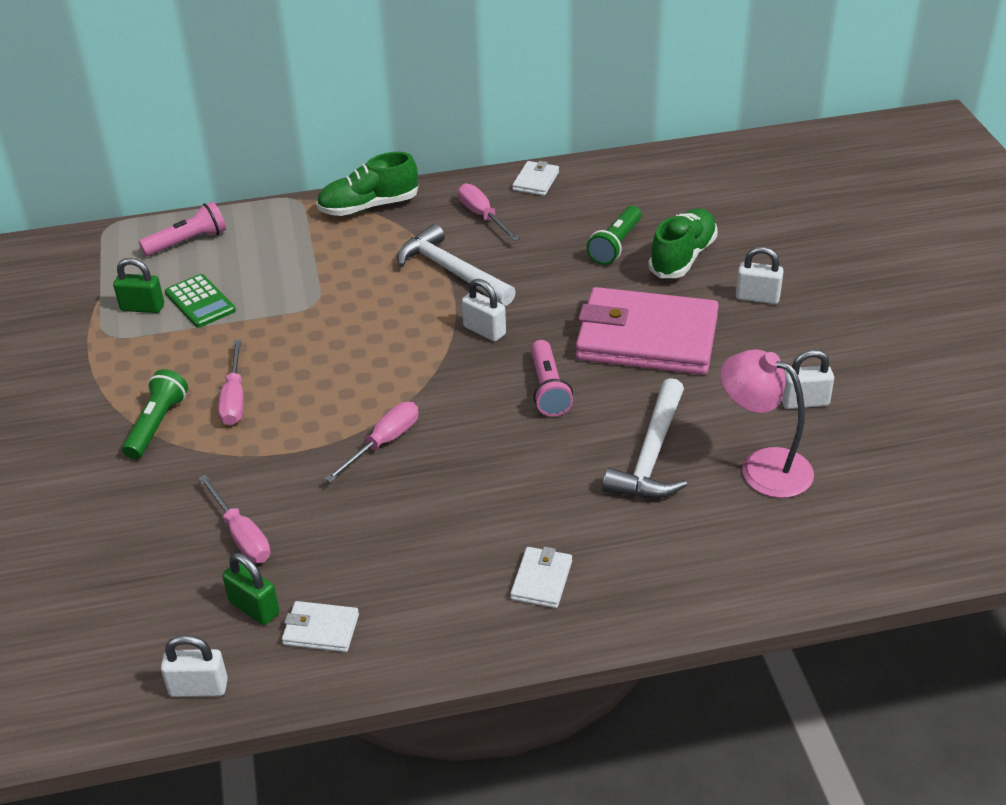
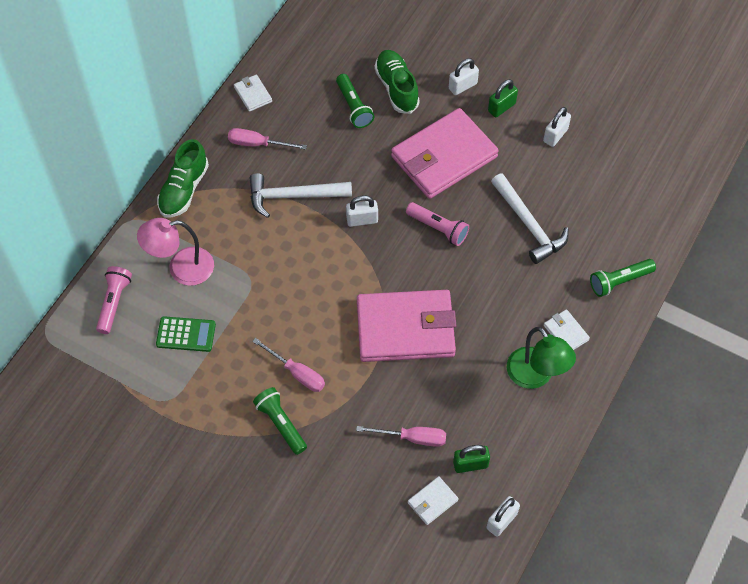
camera: 50 degrees left, 20 degrees up
(142, 307) = (158, 367): green padlock -> green padlock (501, 107)
(321, 629) = (512, 445): white wallet -> white wallet (432, 501)
(384, 443) = (405, 329): pink screwdriver -> pink wallet
(445, 591) = (535, 376): none -> green lamp
(680, 584) = (619, 281): none -> green flashlight
(762, 466) = (580, 189): pink lamp -> pink lamp (181, 268)

